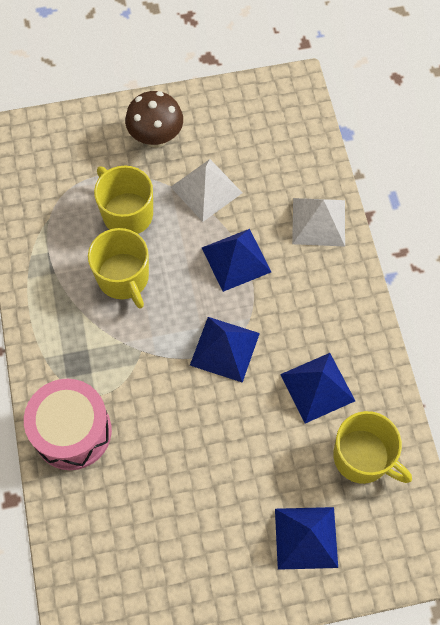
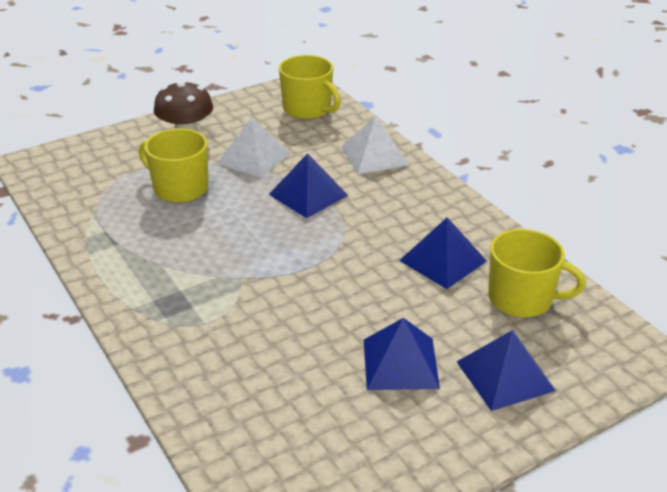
camera: 20 degrees left, 30 degrees down
(72, 431) = (191, 358): pink drum -> none
(123, 278) = (197, 231): yellow mug -> yellow mug (308, 109)
(225, 349) = (331, 256): blue pyramid -> blue pyramid (400, 363)

